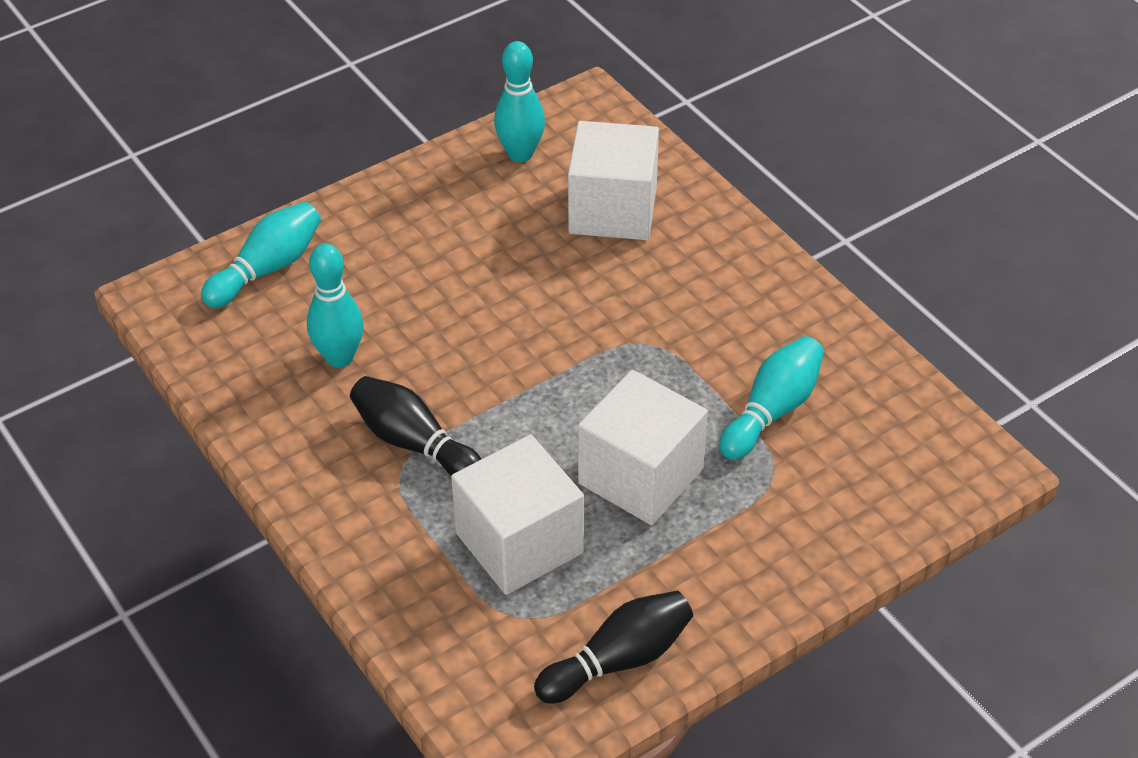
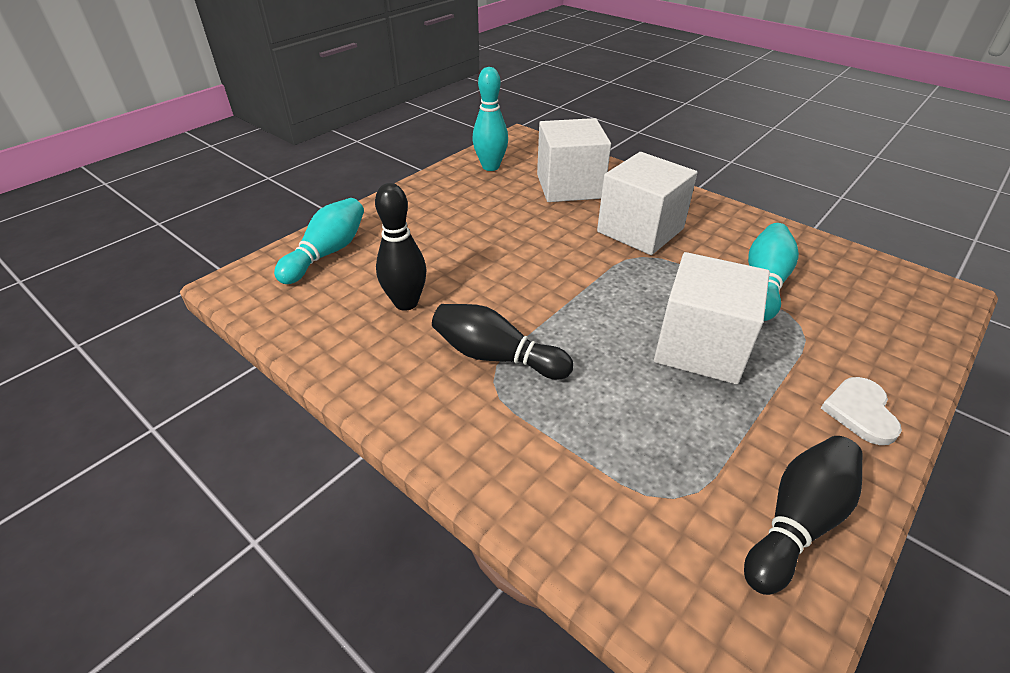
camera: 15 degrees left, 5 degrees down
(339, 357) = (406, 303): turquoise bowling pin -> black bowling pin
(519, 543) = (633, 424): white cube -> white cube (640, 230)
(760, 579) = (860, 412): none -> white heart

